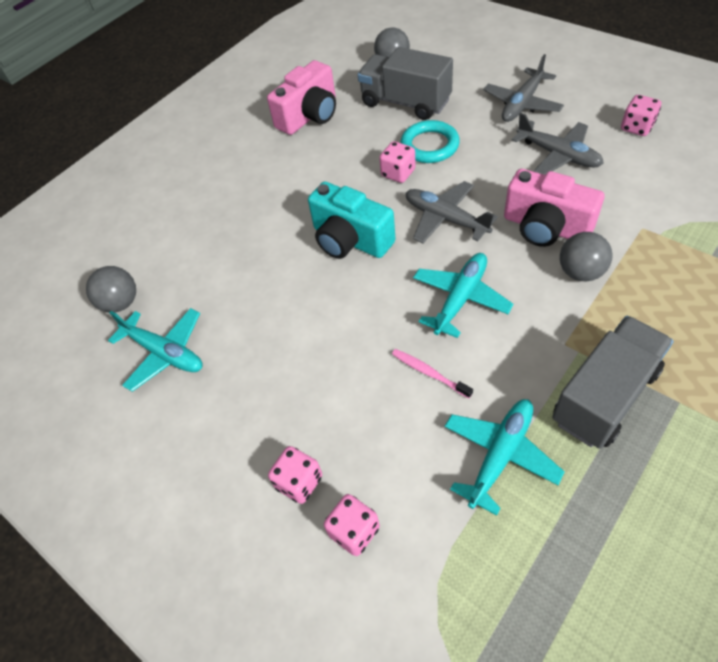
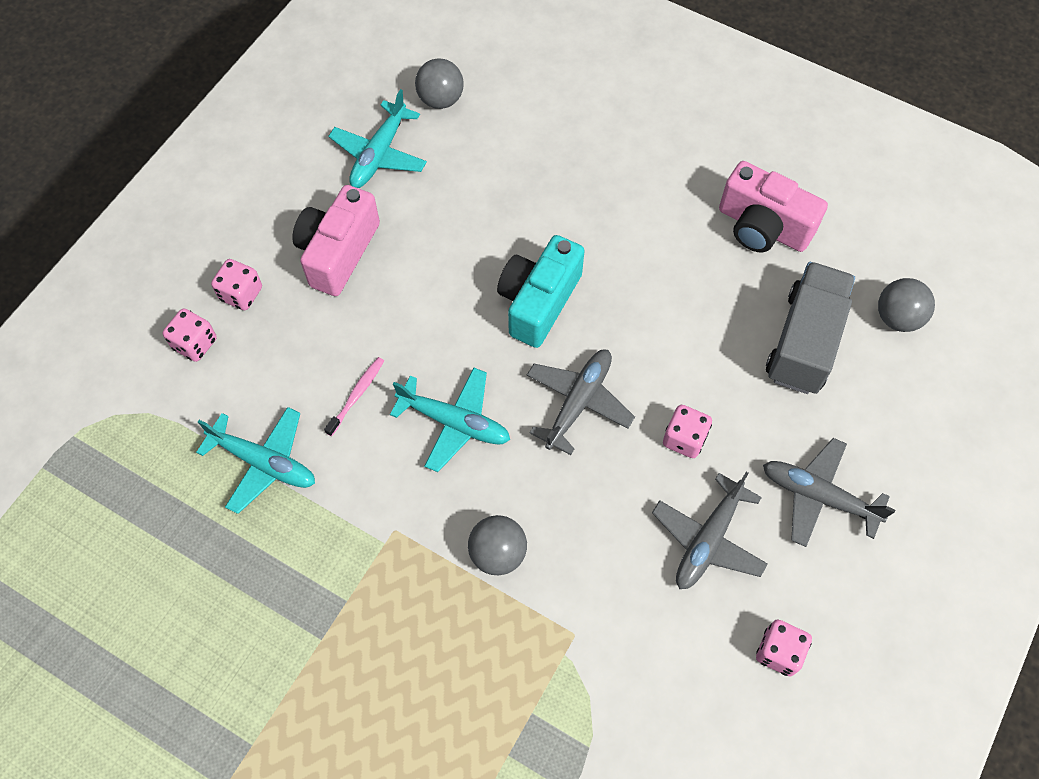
camera: 75 degrees right, 10 degrees up
(398, 173) = (657, 343): pink dice -> pink dice (684, 439)
(429, 145) = (714, 377): turquoise ring -> none
(545, 227) = (570, 517): pink camera -> pink camera (338, 252)
(605, 396) = (329, 565): grey truck -> none

